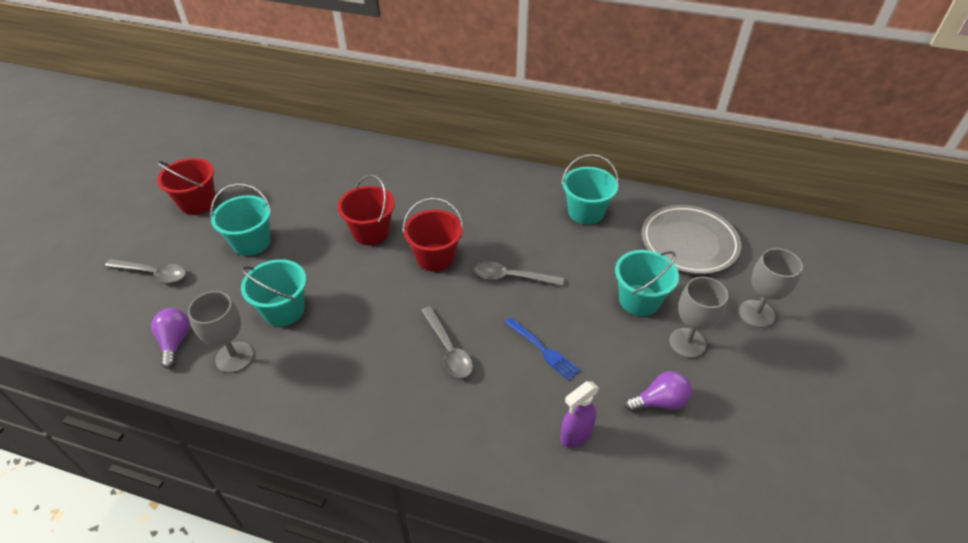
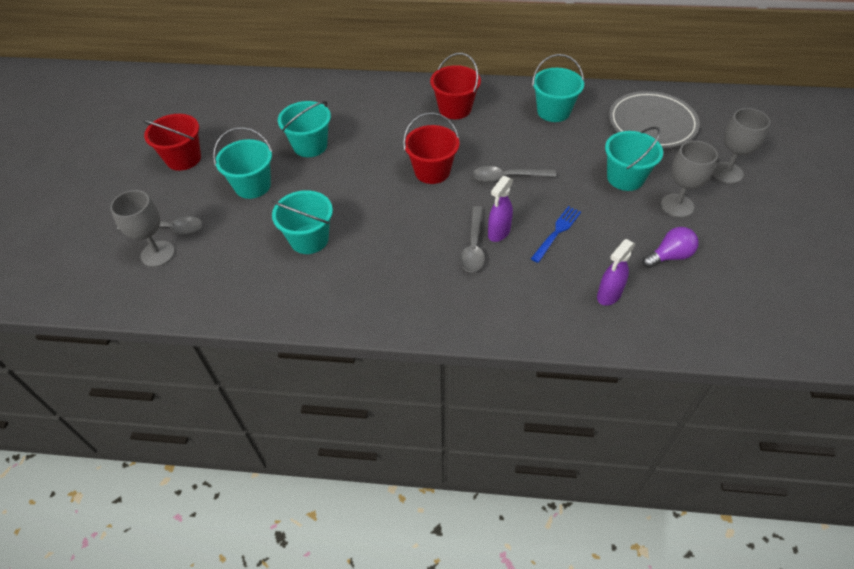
camera: 10 degrees left, 5 degrees up
(175, 342) = (217, 284): purple light bulb -> none
(234, 357) = (280, 287): grey goblet -> grey goblet (158, 254)
(324, 209) = (310, 146): none -> turquoise bucket
(371, 232) = (363, 159): red bucket -> red bucket (455, 109)
(448, 349) = (473, 246): grey spoon -> grey spoon turned 45 degrees clockwise
(480, 339) = (498, 233): none -> purple spray bottle
(543, 350) = (557, 232): blue fork -> blue fork turned 90 degrees counterclockwise

